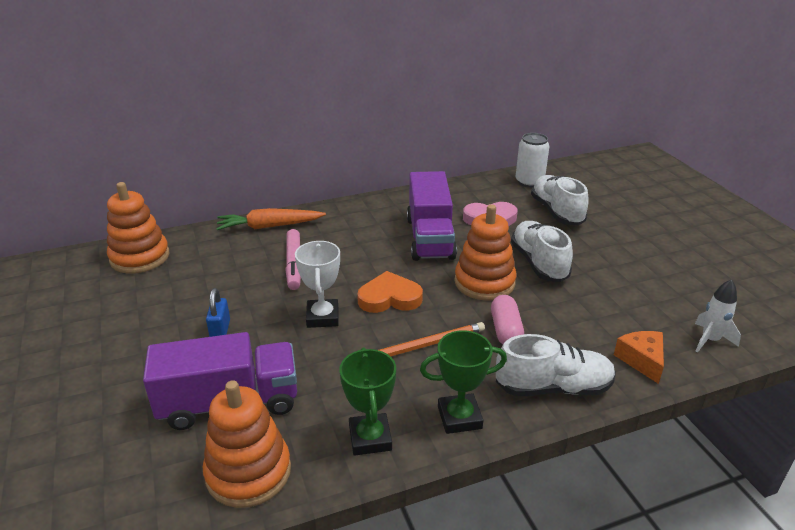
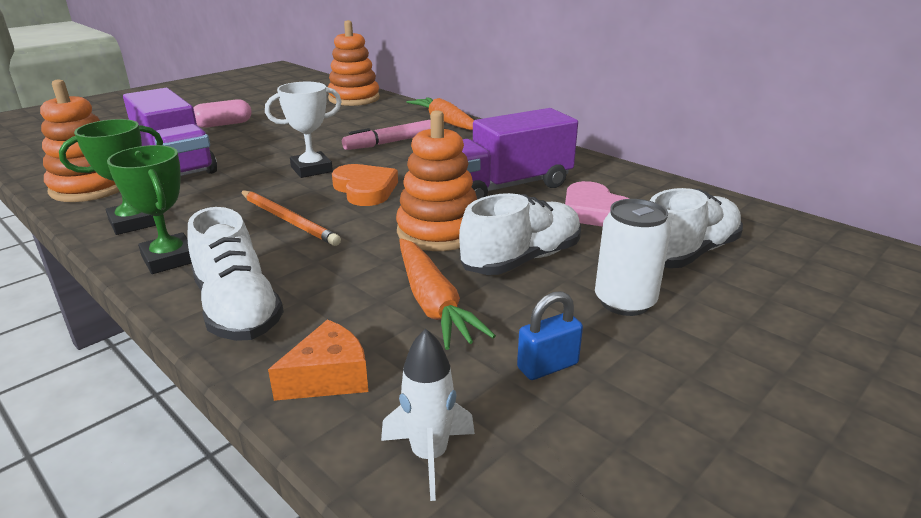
camera: 65 degrees right, 5 degrees down
(220, 330) = (270, 141): blue padlock -> blue padlock (547, 366)
(505, 330) = (343, 260): pink capsule -> pink capsule (223, 124)
(529, 182) = (745, 221): white can -> white can (624, 302)
(576, 307) = (433, 303): none -> orange carrot

